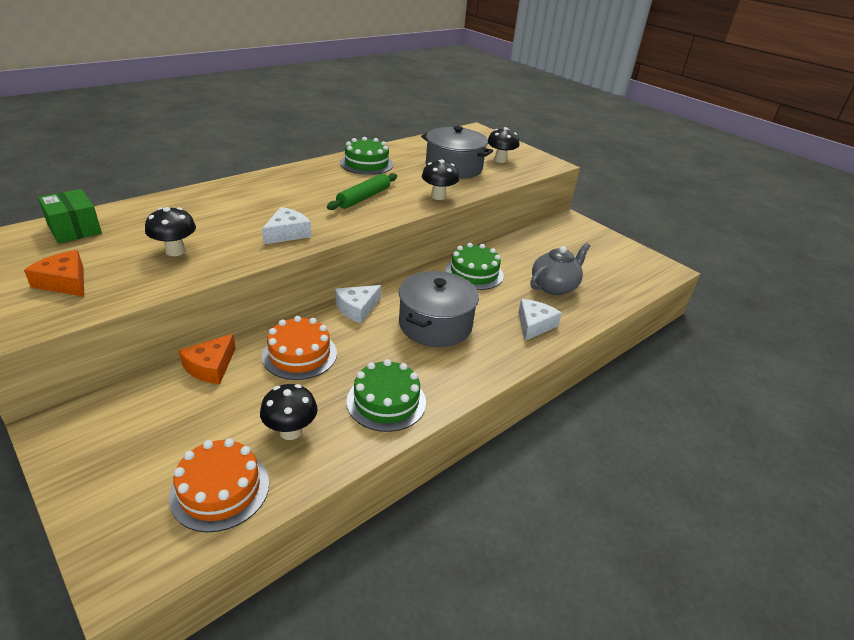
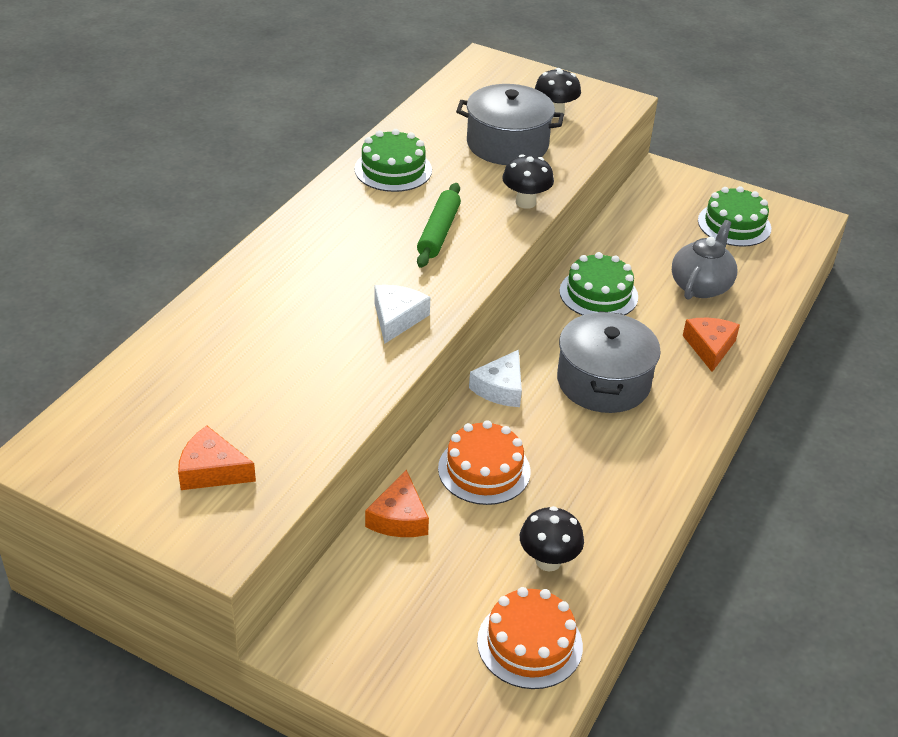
camera: 20 degrees left, 5 degrees up
(74, 229) = (134, 393): green box -> none
(175, 251) = (292, 386): black mushroom -> none
(386, 401) = (619, 494): green cake -> green cake (734, 224)
(534, 325) = (709, 347): white cheese -> orange cheese

